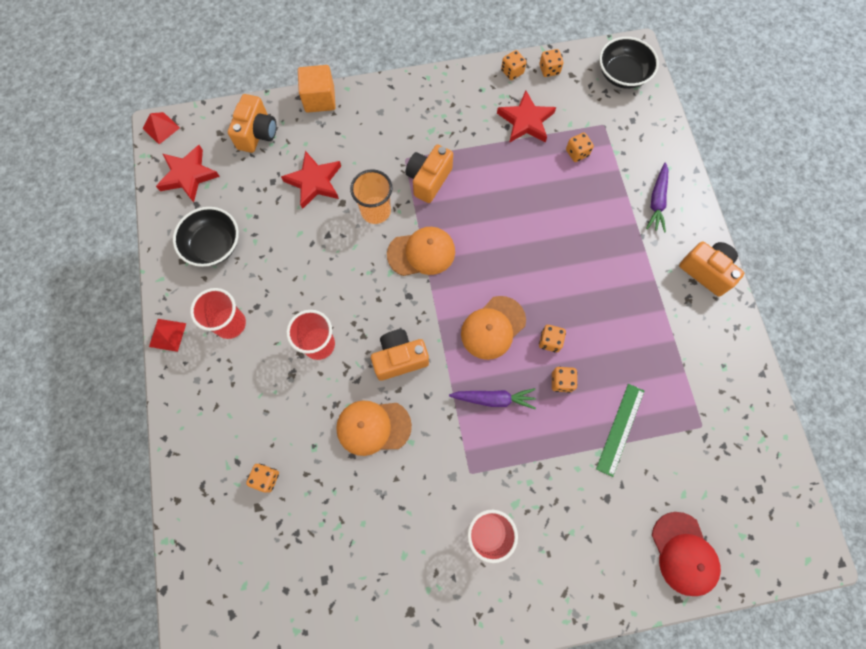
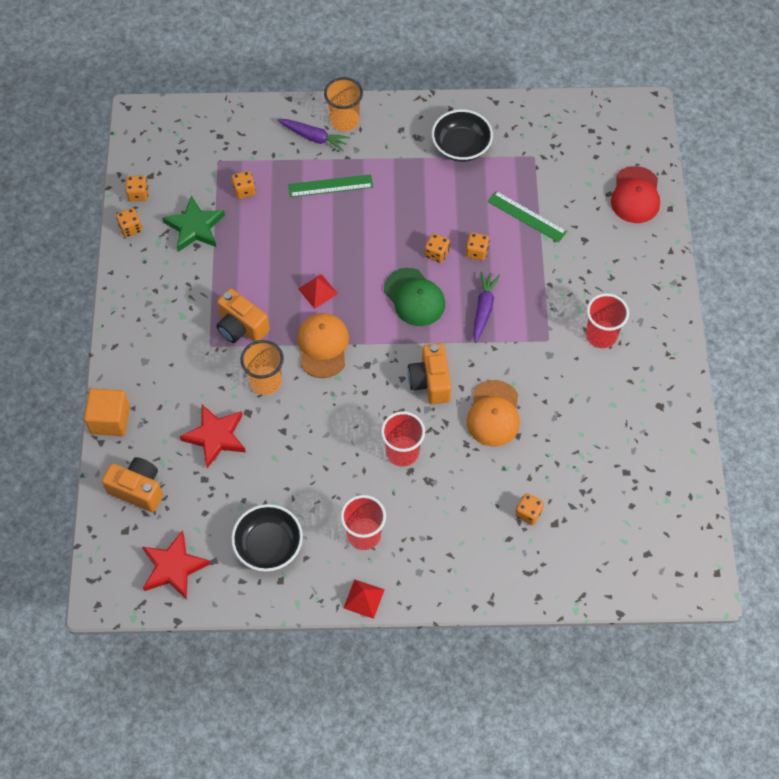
camera: 80 degrees left, 10 degrees down
(161, 128) = (100, 595): red pyramid -> red pyramid (317, 291)
(493, 328) = (414, 297): orange cap -> green cap
(525, 121) = (195, 227): red star -> green star
(603, 227) = (330, 186): none -> green ruler
(622, 74) = (164, 132): black bowl -> black bowl (461, 146)
(684, 553) = (635, 195): red cap -> red cap turned 105 degrees clockwise
(686, 225) = (344, 121): none -> orange cup
(706, 271) = (393, 117): orange camera -> none

